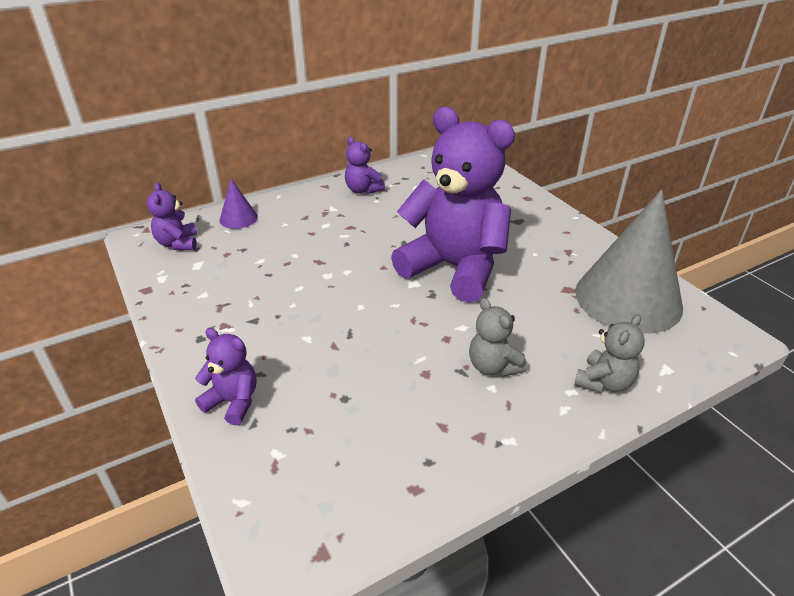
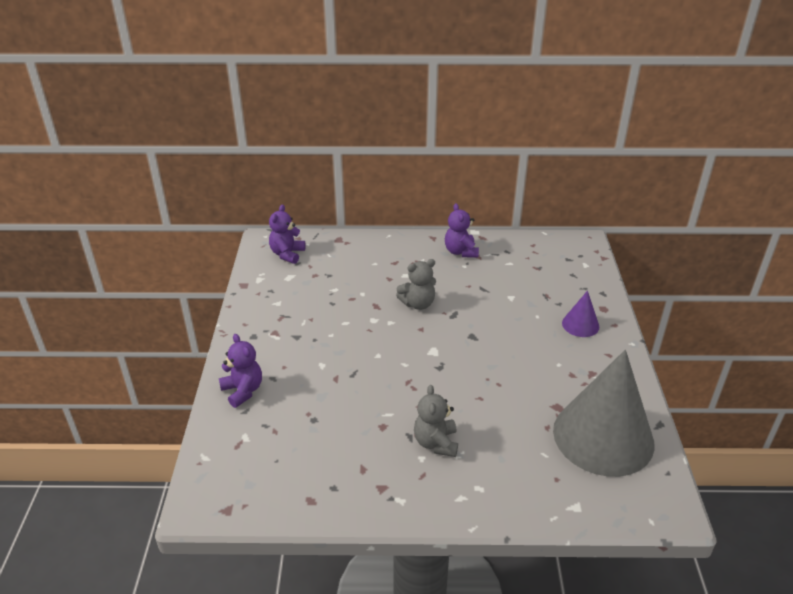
camera: 30 degrees right, 0 degrees up
(238, 218) = (344, 246): purple cone -> purple cone (580, 324)
(454, 268) = (476, 351): purple teddy bear -> none
(604, 382) = (511, 493): grey teddy bear -> grey teddy bear (418, 304)

